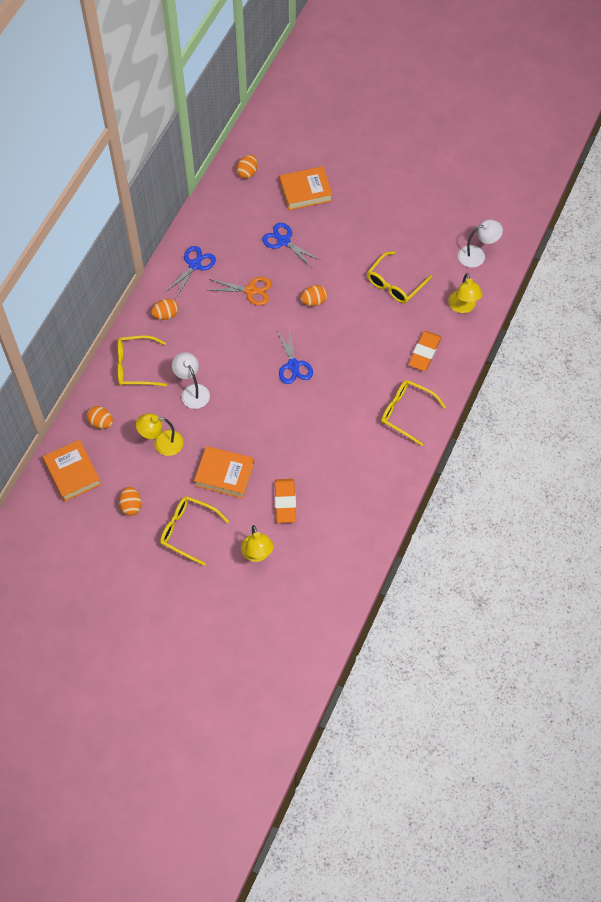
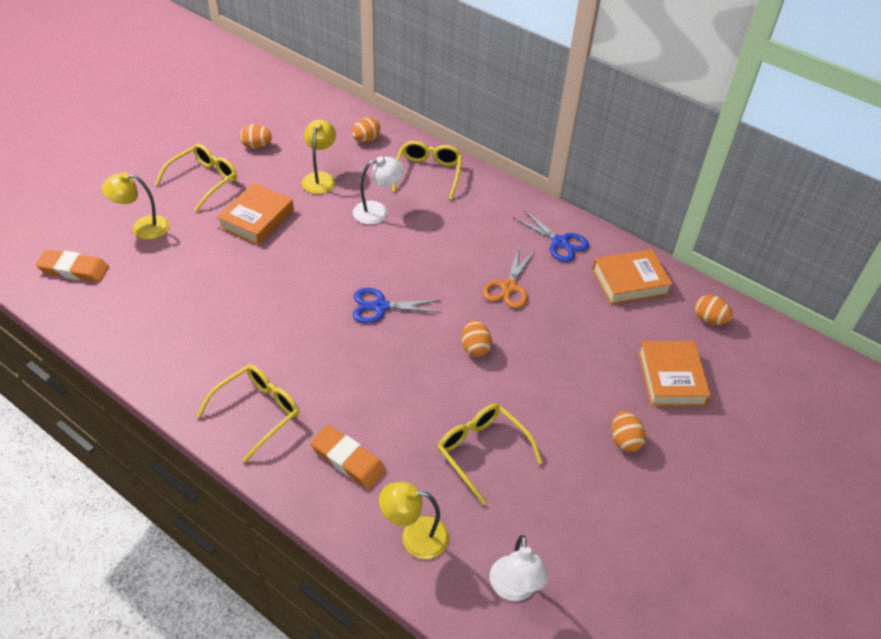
camera: 100 degrees right, 15 degrees down
(72, 473) = (315, 114): orange book -> orange book (630, 281)
(165, 315) = (491, 207): orange egg -> orange egg (624, 440)
(283, 241) = (584, 335): blue scissors -> none
(285, 502) = (193, 262): orange eraser -> orange eraser (74, 269)

